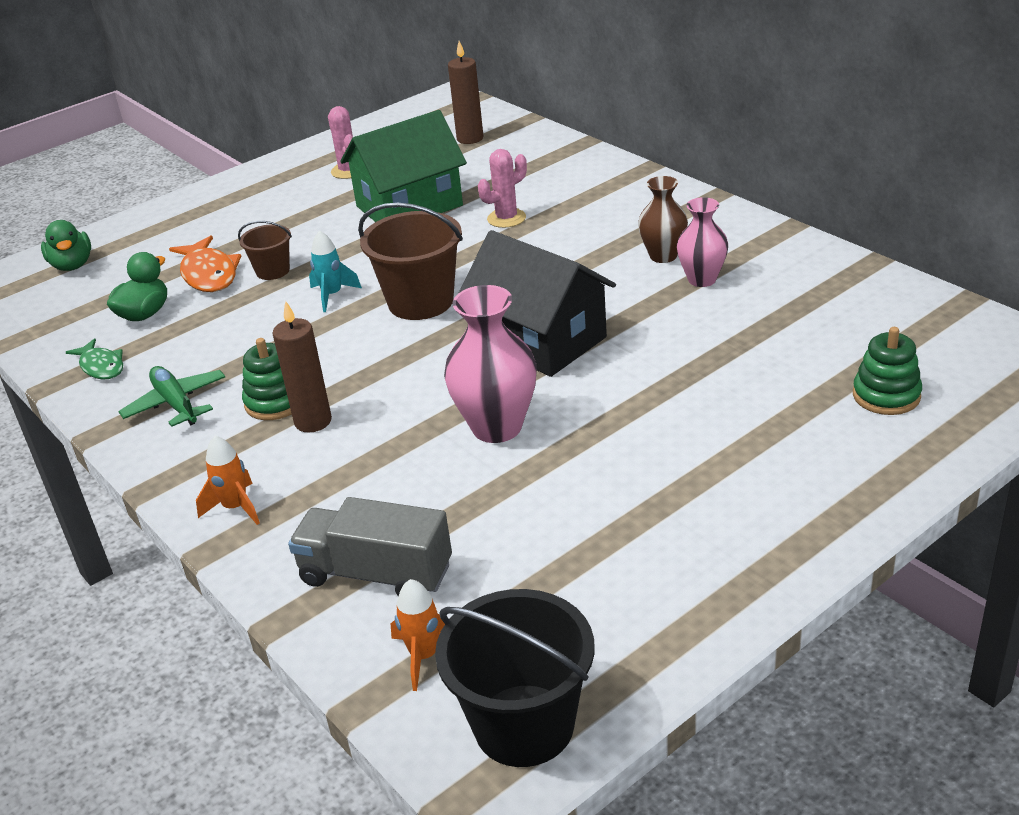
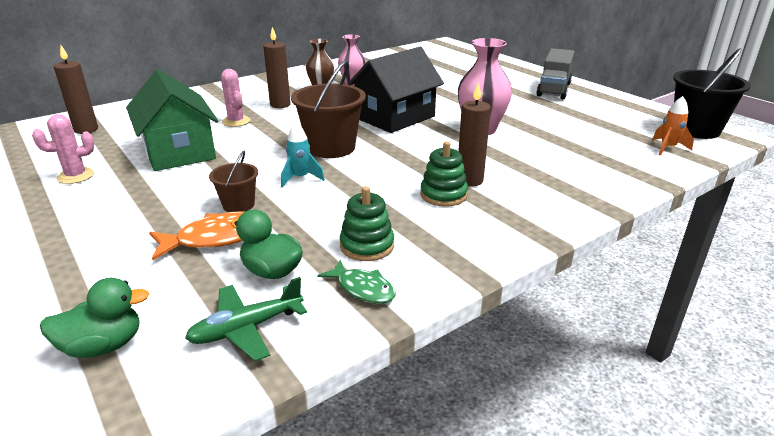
camera: 90 degrees left, 5 degrees down
(101, 366) = (362, 288): green fish -> green fish turned 75 degrees clockwise
(176, 404) = (438, 238): green plane -> green plane (246, 328)
(235, 508) = (567, 203): orange rocket -> none
(376, 574) = (614, 159): grey truck -> grey truck (553, 89)
(577, 236) = (280, 105): none -> brown candle
(886, 395) = (464, 64): green stacking toy -> green stacking toy (367, 246)

